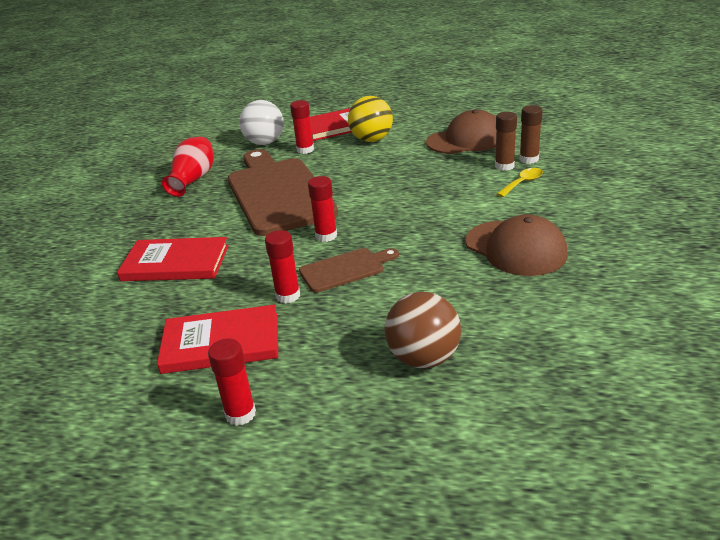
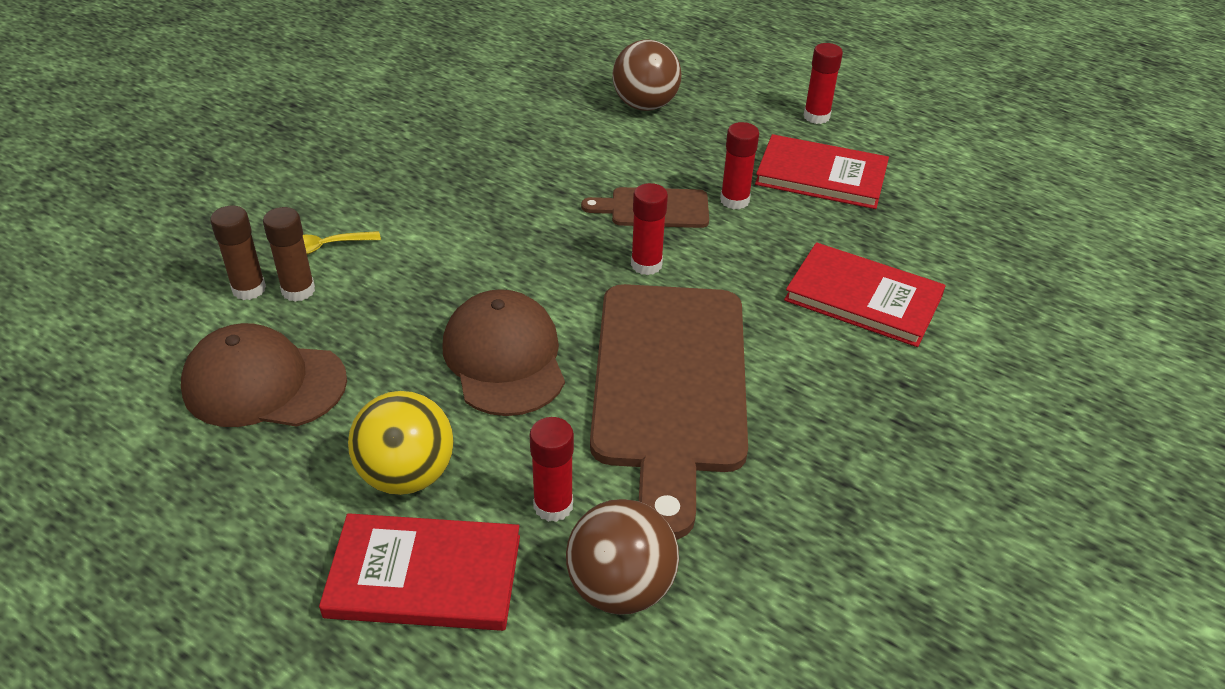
camera: 160 degrees left, 10 degrees up
(193, 179) = (813, 506): red vase -> none
(265, 143) = (620, 588): white ball -> brown ball
(515, 248) = (455, 165): brown cap -> brown cap (504, 358)

